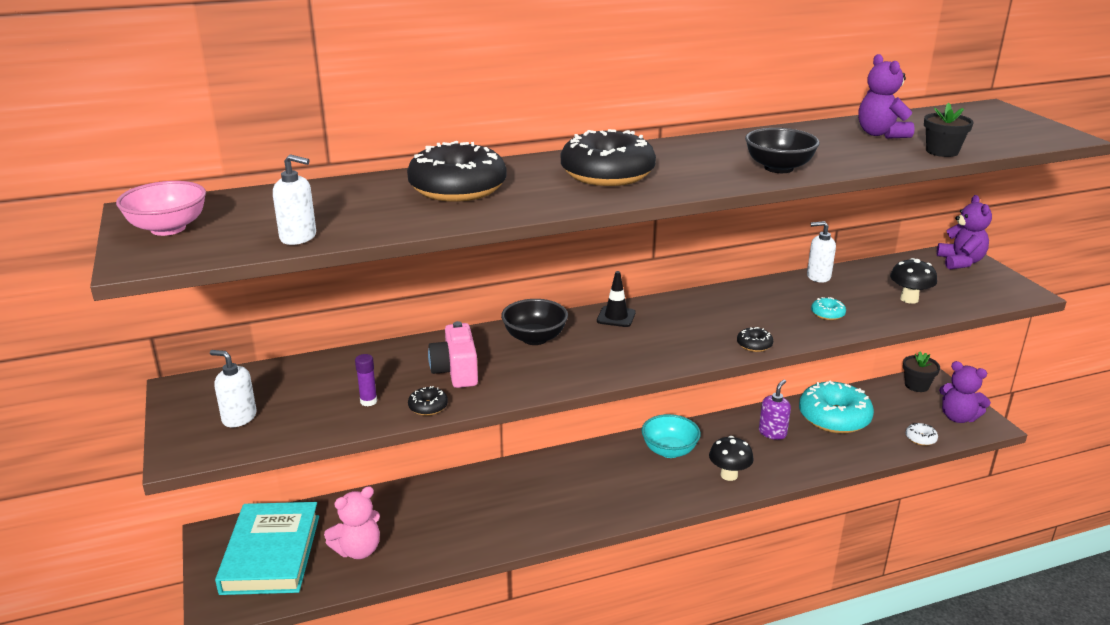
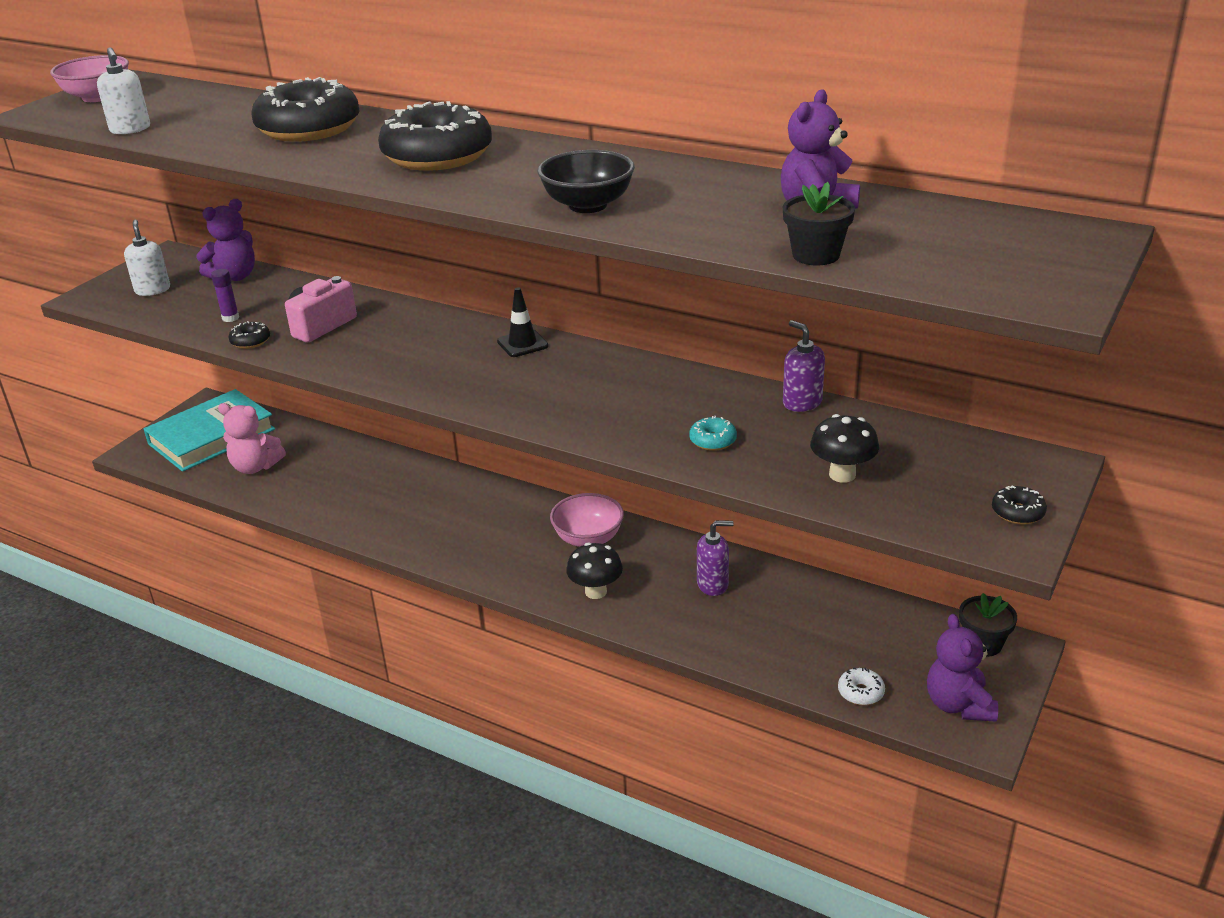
camera: 50 degrees right, 5 degrees up
(535, 338) = (424, 329): black bowl -> none
(669, 451) = (588, 539): turquoise bowl -> pink bowl
(754, 345) = (572, 428): black donut -> black donut (1017, 512)
(818, 276) = (802, 403): white soap dispenser -> purple soap dispenser
(834, 418) = (807, 612): turquoise donut -> none
(960, 262) = (1025, 473): purple teddy bear -> purple teddy bear (234, 277)

